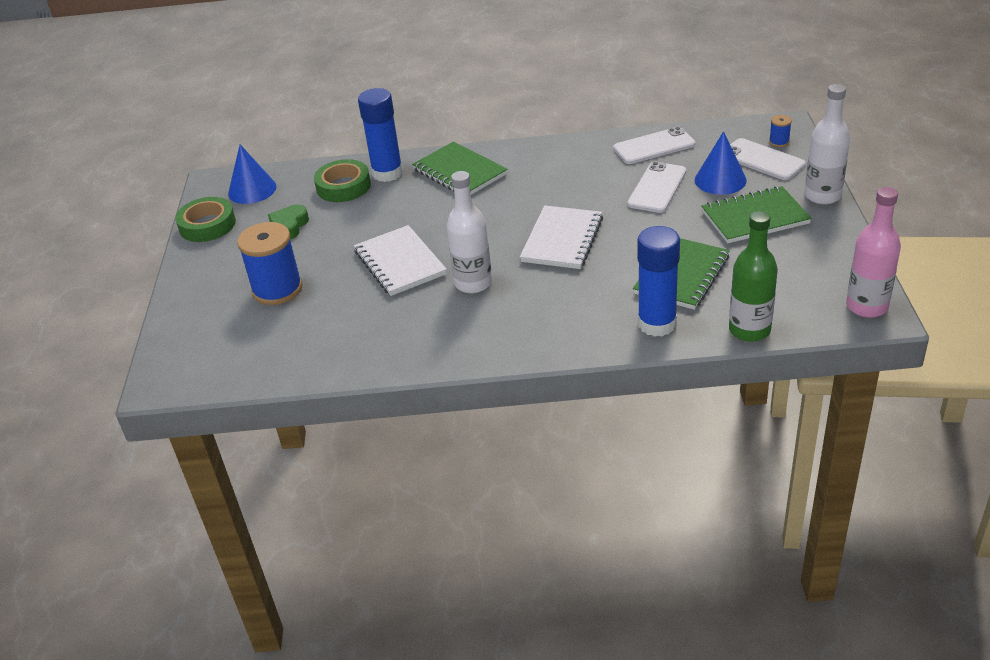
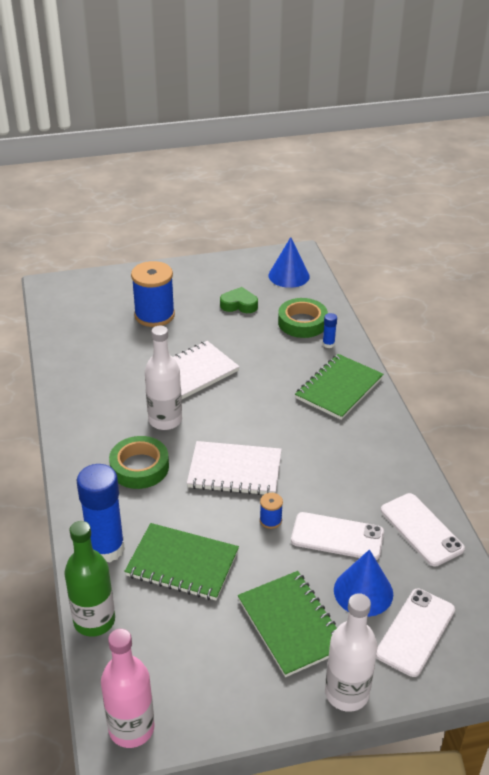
camera: 75 degrees right, 0 degrees up
(207, 225) = (236, 264): green tape -> green tape (139, 467)
(387, 173) = (328, 344): blue glue stick -> blue glue stick, size x0.43
(779, 142) = (462, 649): blue spool -> blue spool (270, 520)

